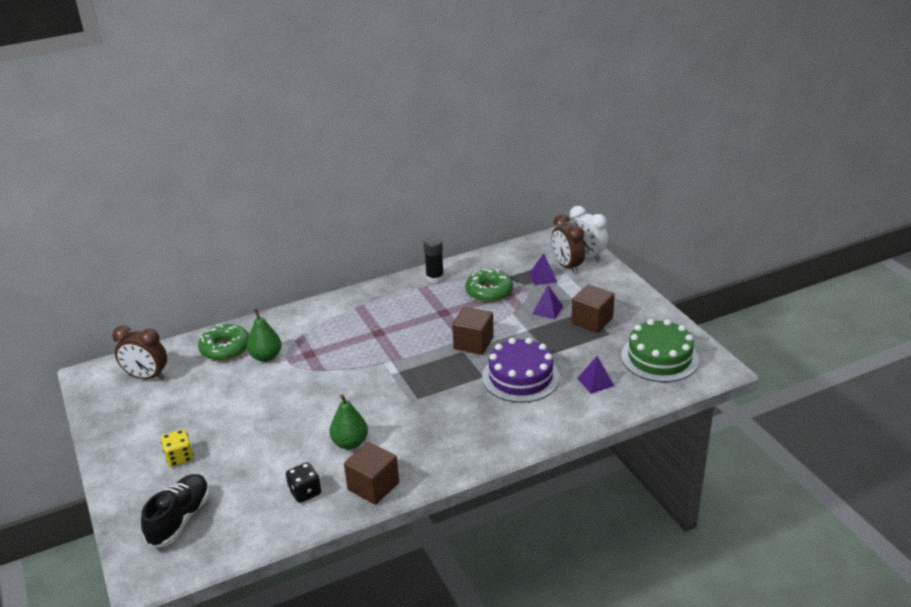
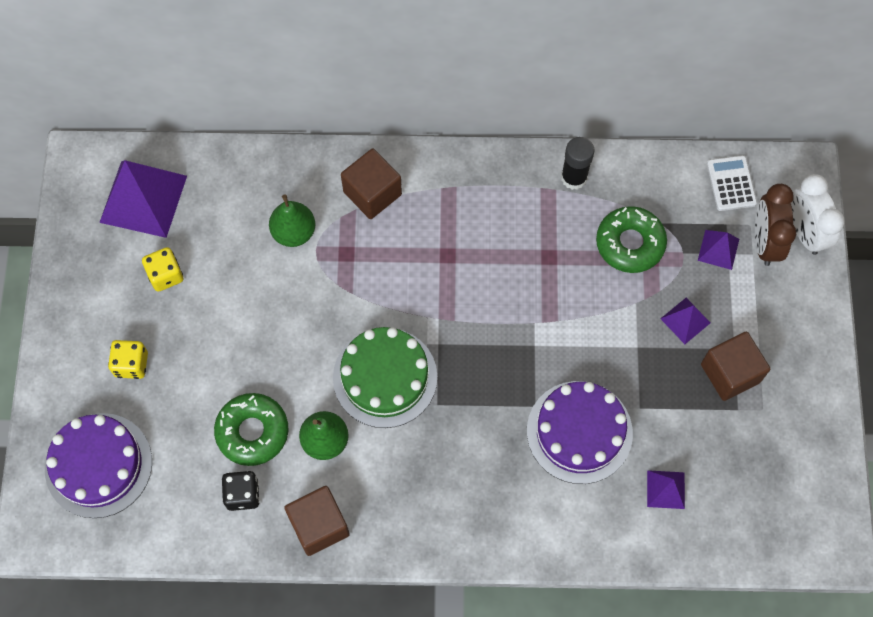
camera: 25 degrees right, 35 degrees up
(147, 377) = (143, 199): brown clock -> purple pyramid
(180, 519) = (98, 465): black shoe -> purple cake
(183, 406) = (165, 275): none -> yellow dice
(225, 348) = (252, 190): green donut -> green donut (252, 432)
(473, 343) = (555, 338): brown cube -> brown cube (372, 193)
(529, 252) = (731, 183): none -> white calculator
(659, 358) = (773, 488): green cake -> green cake (385, 377)

